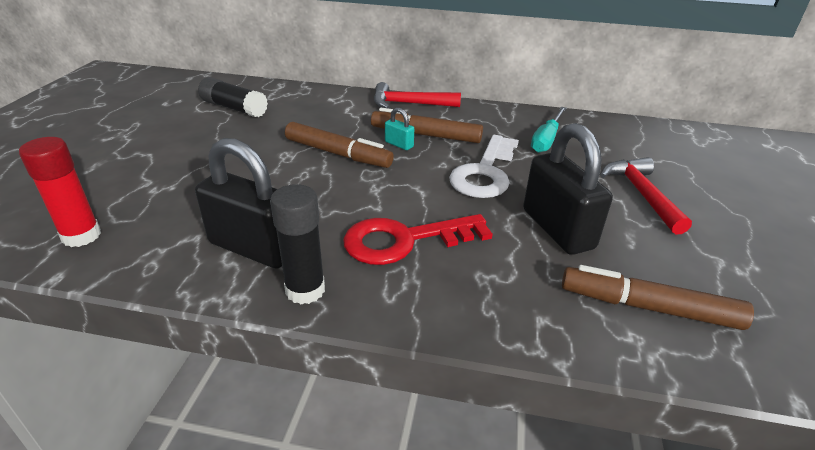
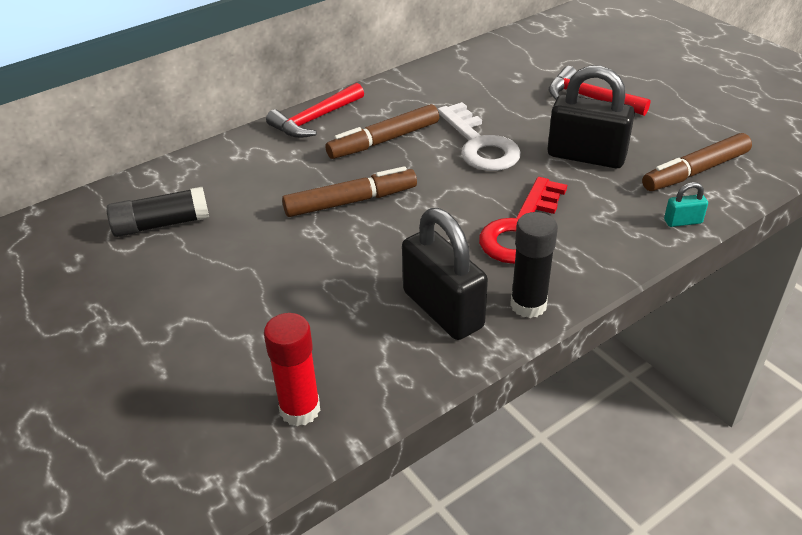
camera: 45 degrees left, 5 degrees up
(254, 247) = (443, 309): black padlock -> black padlock turned 75 degrees clockwise
(399, 144) = (380, 162): turquoise padlock -> turquoise padlock (683, 221)
(546, 140) = (471, 90): turquoise screwdriver -> none

